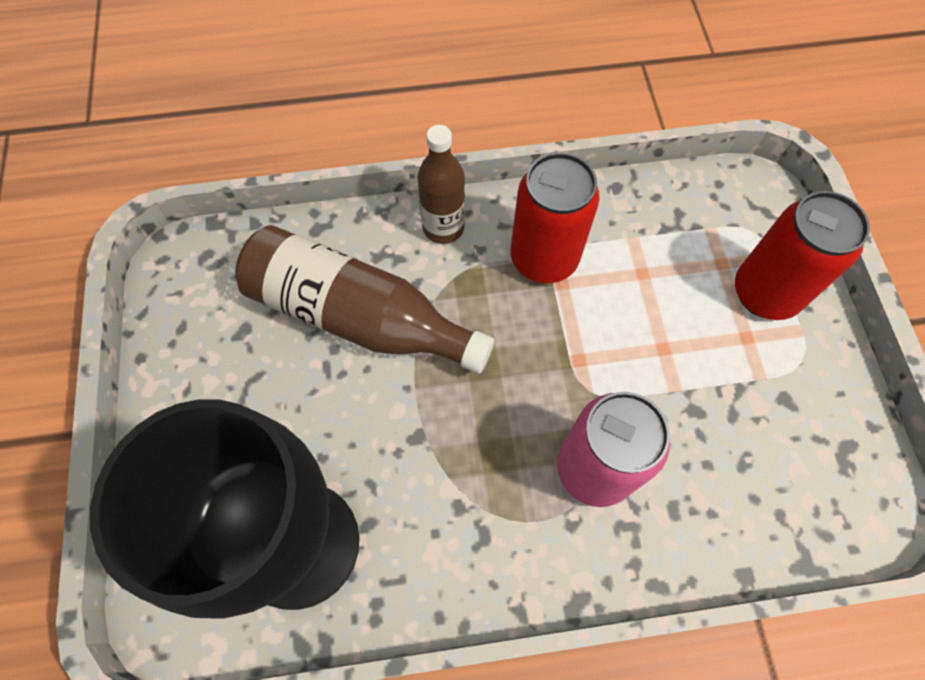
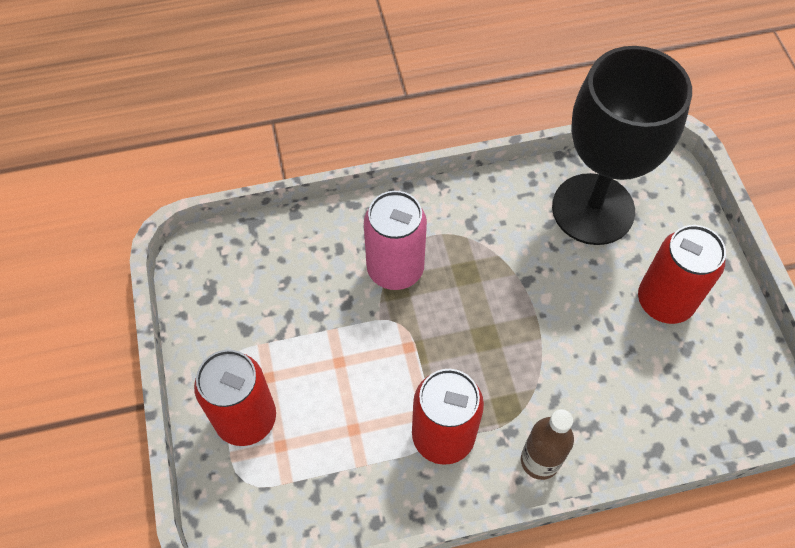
camera: 175 degrees right, 5 degrees down
(247, 392) = (664, 301): none -> red can
(358, 316) = (596, 368): brown bottle -> none

